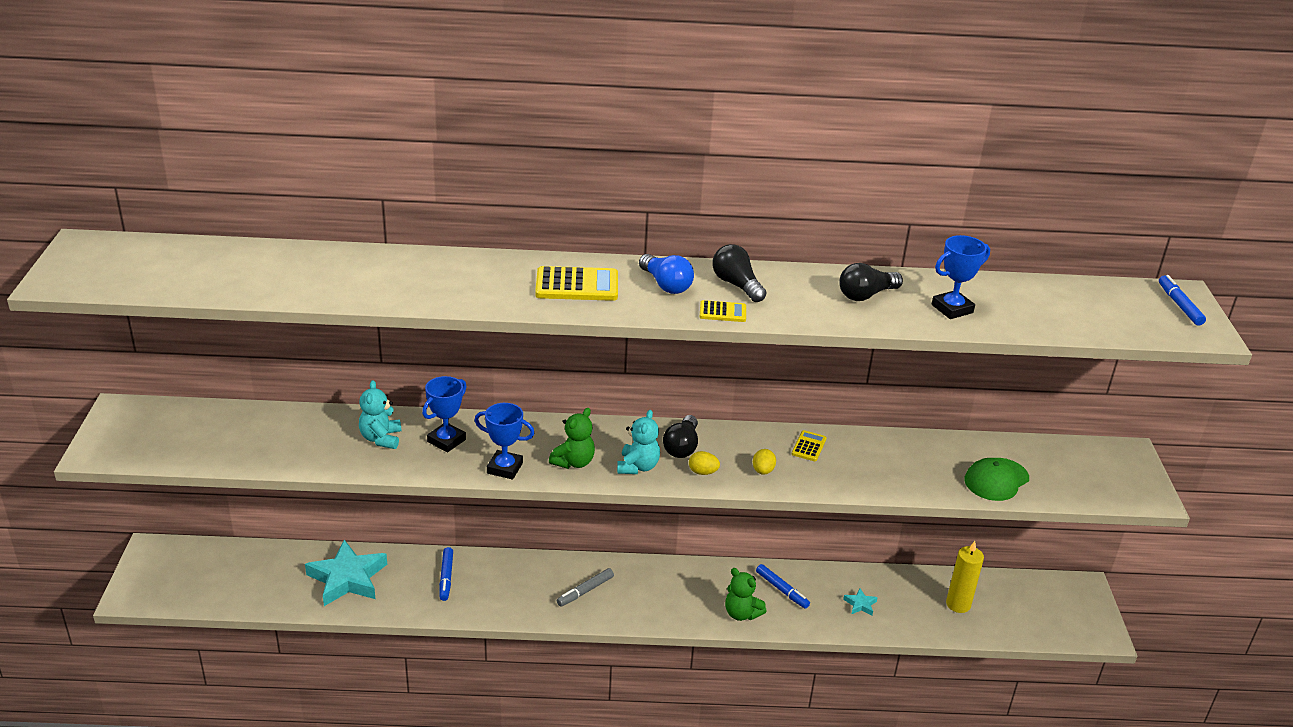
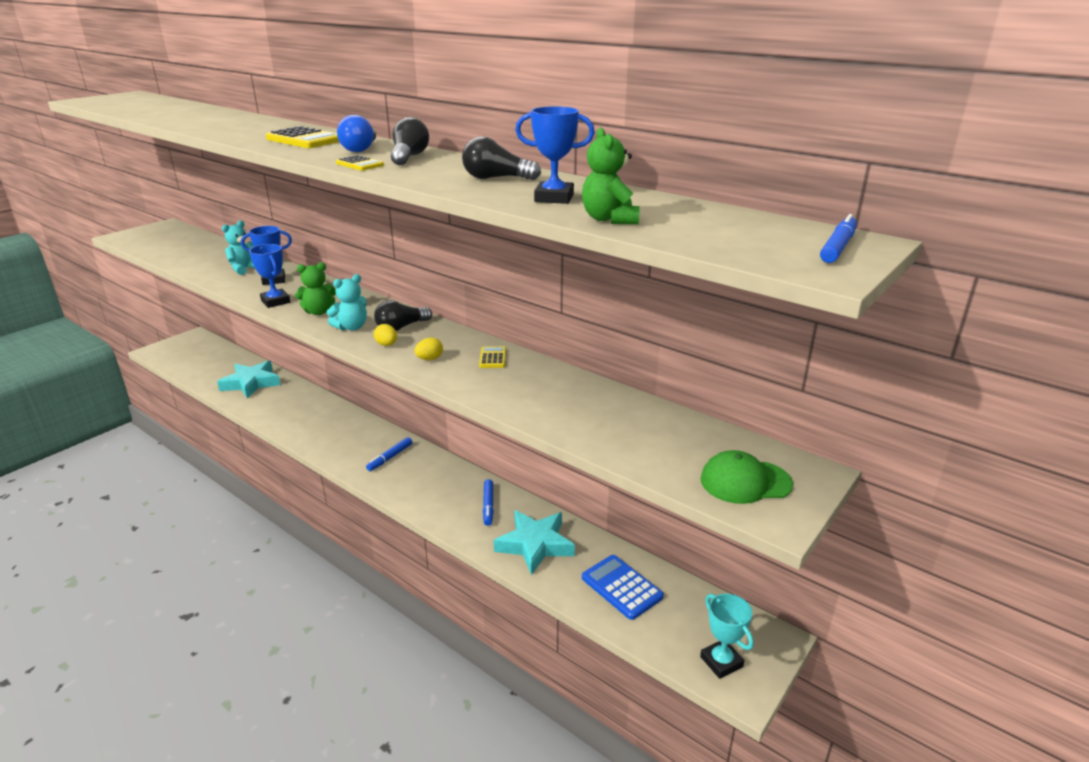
camera: 40 degrees right, 5 degrees down
(446, 577) = (297, 404): blue marker -> blue marker (390, 457)
(585, 591) = (359, 445): grey marker -> none
(741, 613) = (437, 506): green teddy bear -> green teddy bear (609, 219)
(809, 446) = (493, 358): yellow calculator -> yellow calculator turned 60 degrees counterclockwise
(860, 604) = (535, 544): turquoise star -> turquoise star, size x2.37
(958, 604) = (621, 587): yellow candle -> blue calculator
(996, 479) = (619, 437): green cap -> green cap (745, 482)
(1072, 622) = (721, 662): none -> turquoise trophy

